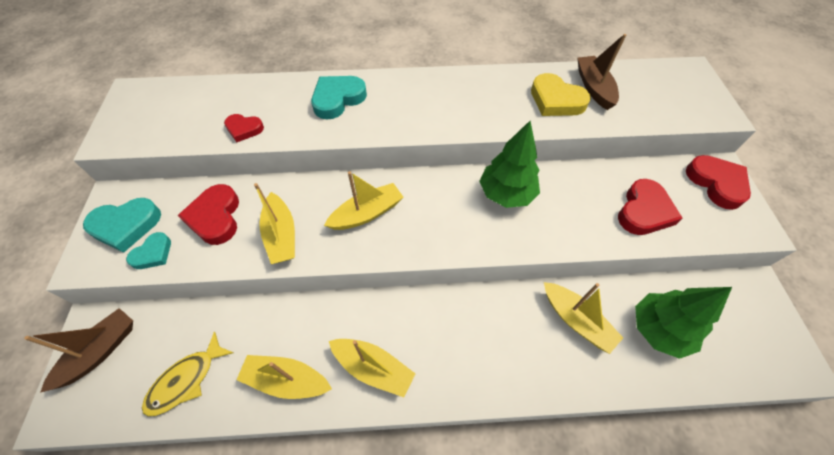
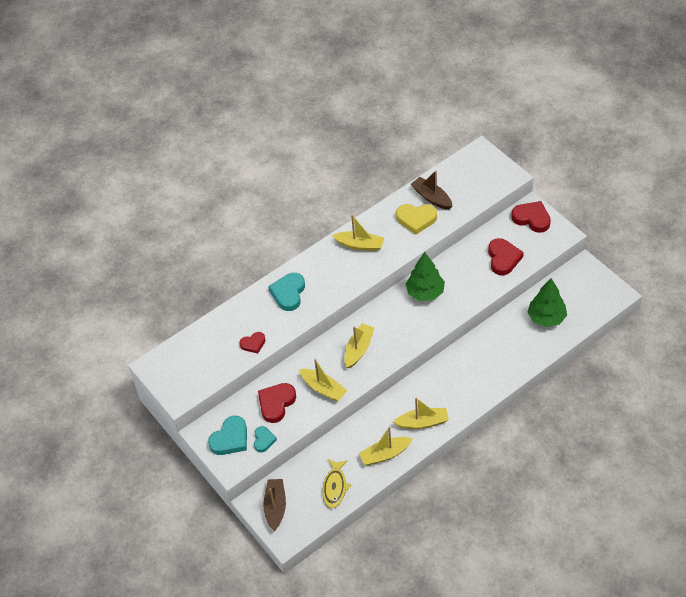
camera: 30 degrees left, 5 degrees down
(215, 217) = (276, 403): red heart -> red heart turned 75 degrees clockwise
(576, 320) = (505, 338): yellow boat -> yellow boat (360, 245)

